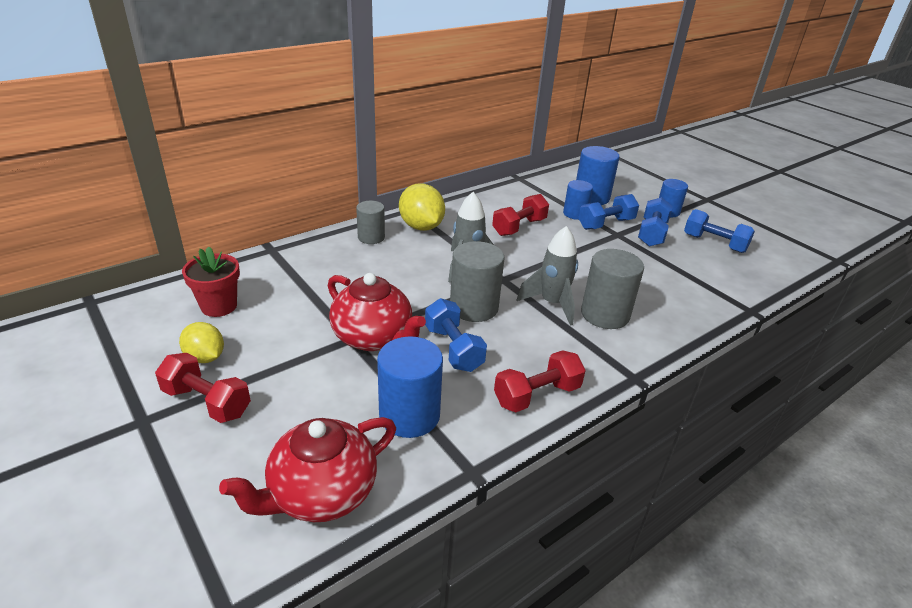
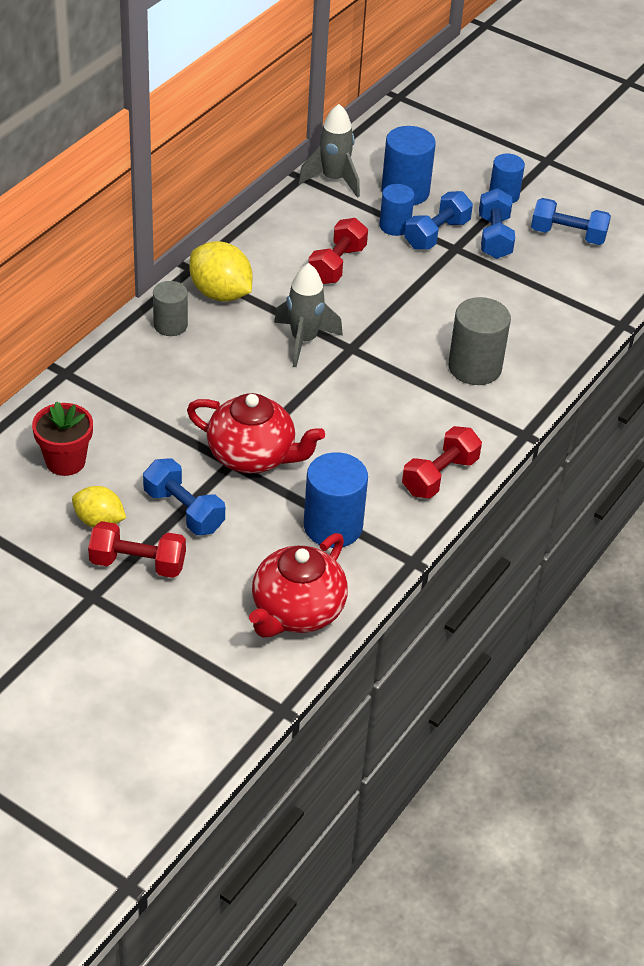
camera: 20 degrees left, 10 degrees up
(453, 348) = (339, 447): blue dumbbell -> blue dumbbell (184, 510)
(474, 307) = (336, 393): grey cylinder -> none
(552, 304) = (416, 368): grey rocket -> grey rocket (333, 180)

